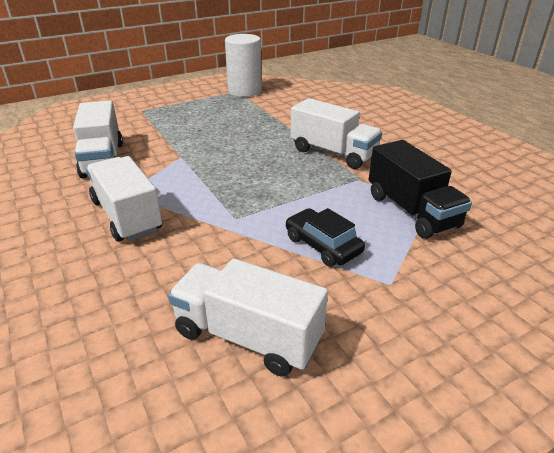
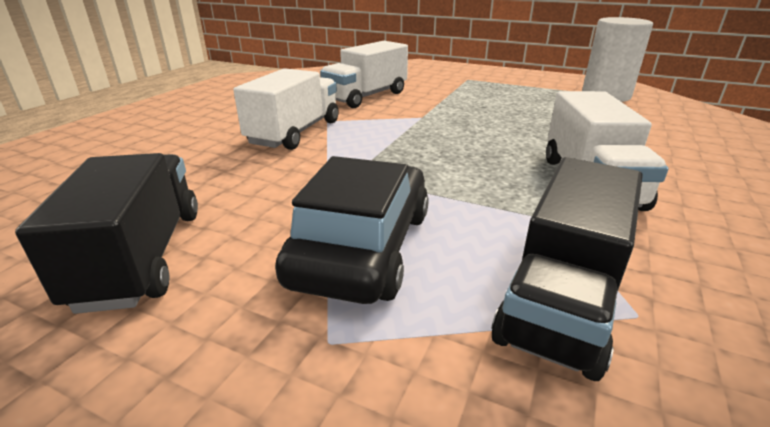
camera: 55 degrees right, 5 degrees down
(248, 336) = (142, 256): white truck -> black truck
(322, 245) = (362, 247): black car -> black car, size x1.59

